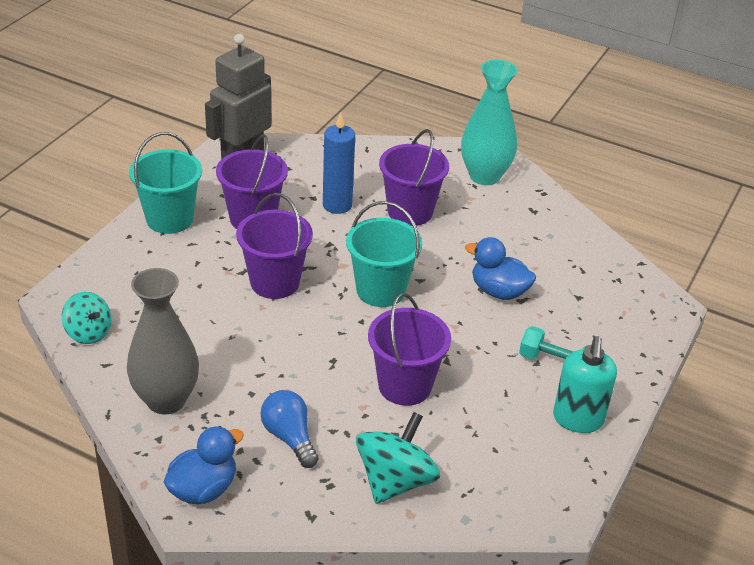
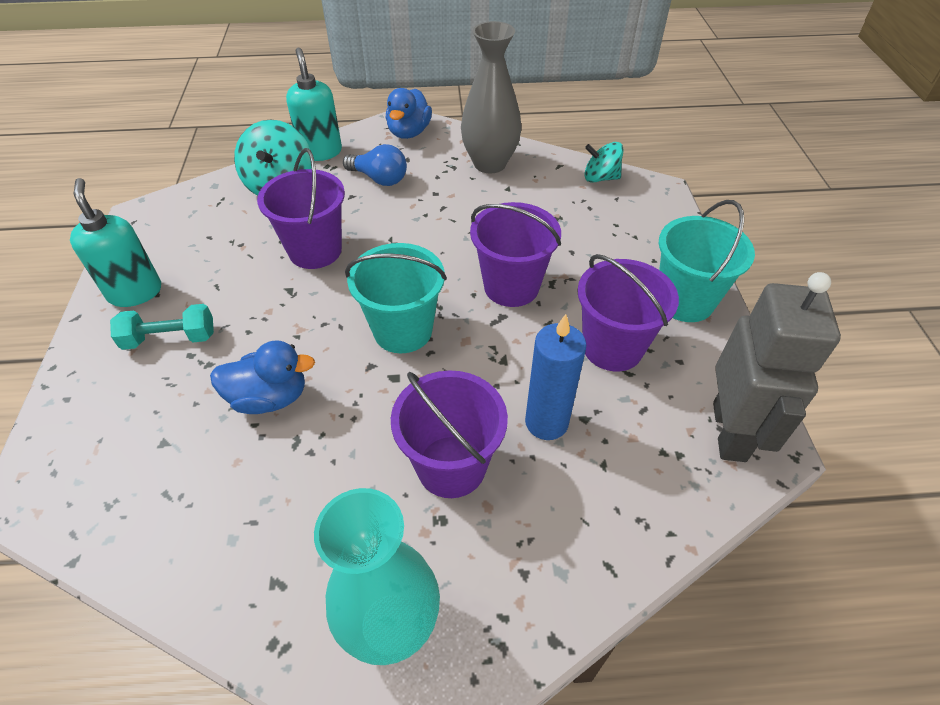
camera: 150 degrees right, 10 degrees up
(323, 510) = (321, 152): none -> turquoise soap dispenser

